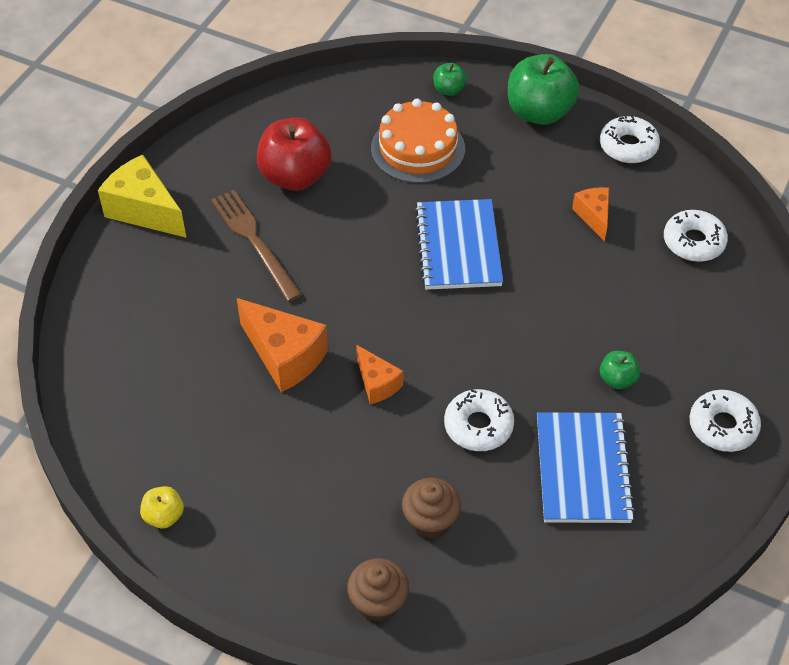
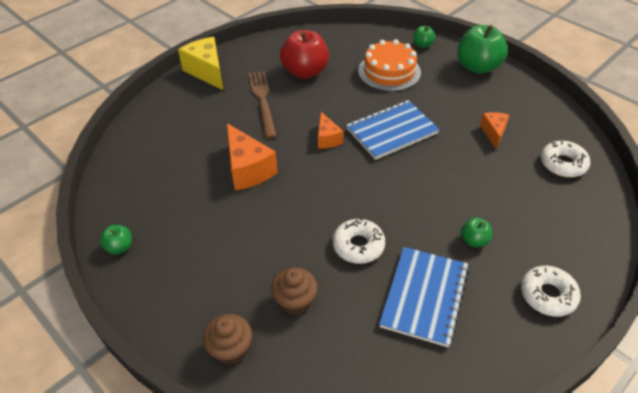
camera: 20 degrees right, 5 degrees down
(164, 516) = (120, 247): yellow apple -> green apple
(377, 383) = (300, 200): orange cheese -> orange cheese (327, 139)
(458, 247) = (391, 131): blue notebook -> blue notebook turned 45 degrees clockwise
(628, 146) = (533, 97): white donut -> none

